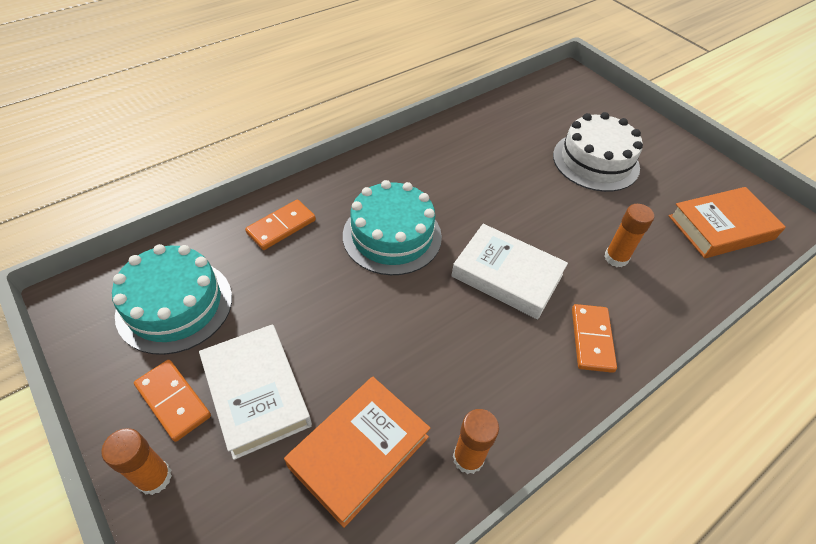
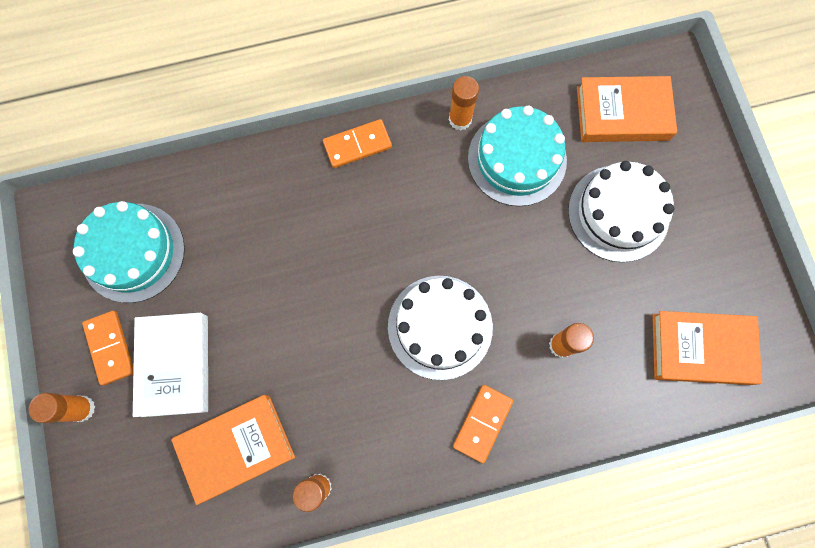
camera: 25 degrees right, 25 degrees up
(281, 227) = (251, 193): orange domino -> orange domino (357, 145)
(392, 236) = (351, 241): turquoise cake -> turquoise cake (517, 159)
(439, 136) = (460, 119): none -> orange glue stick
(507, 276) = (440, 327): white book -> white cake
(556, 106) = (622, 114): none -> orange book

